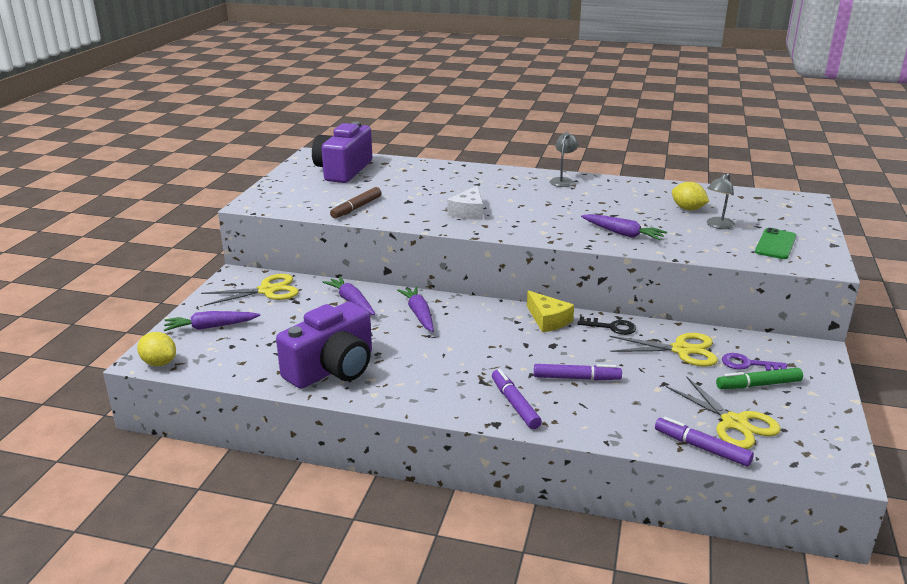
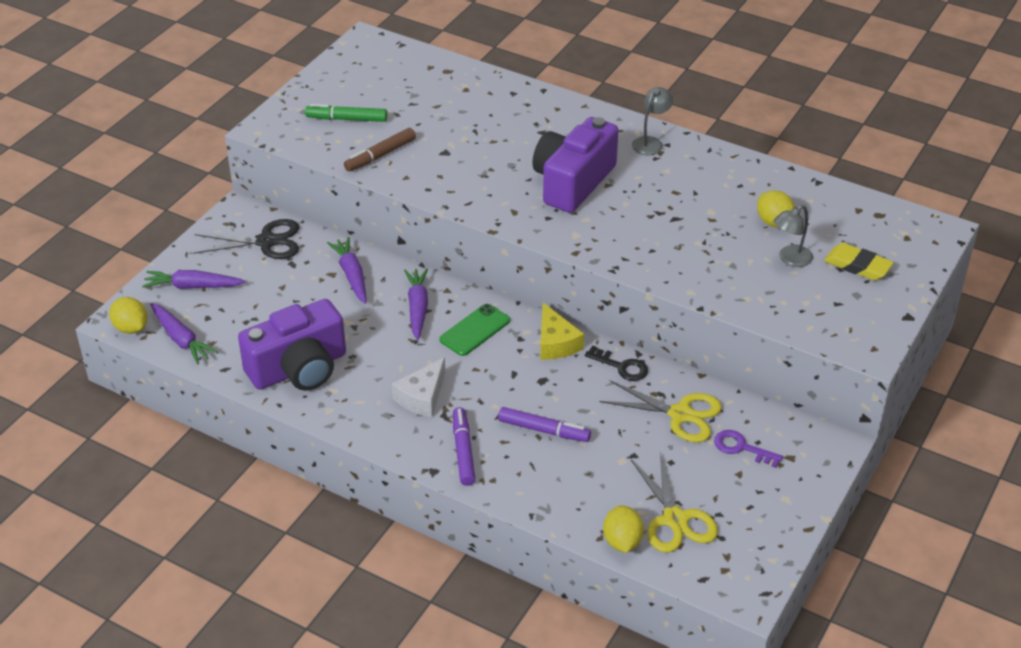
camera: 15 degrees right, 15 degrees up
(267, 290) = (266, 241): yellow scissors -> black scissors
(343, 170) = (391, 79): purple camera -> purple camera (573, 182)
(468, 212) = (506, 184): white cheese -> white cheese (422, 397)
(622, 233) = (666, 254): purple carrot -> purple carrot (181, 339)
(701, 448) = (622, 541): purple marker -> yellow lemon
(758, 385) = (734, 477): green marker -> green marker (346, 119)
(769, 223) = (857, 266): none -> yellow eraser
(775, 244) = (837, 304): green phone -> green phone (475, 330)

